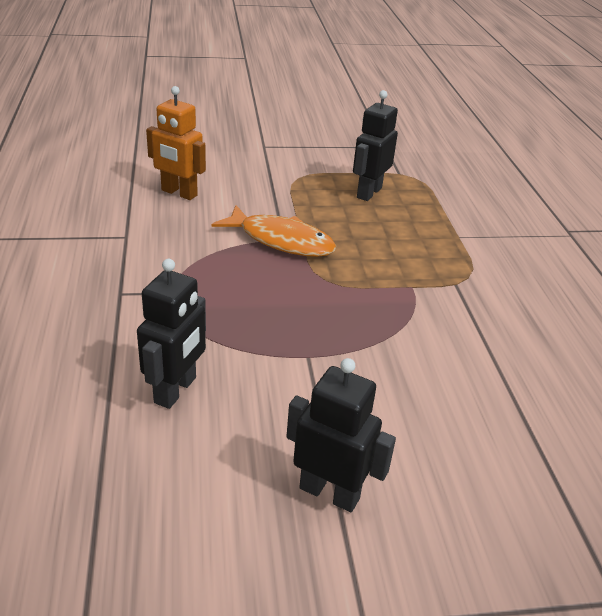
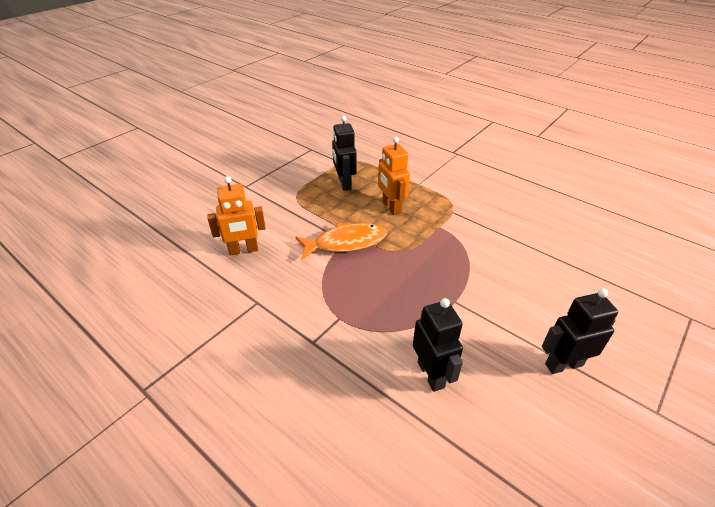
camera: 40 degrees left, 5 degrees up
(385, 239) = (391, 207): none -> orange robot

